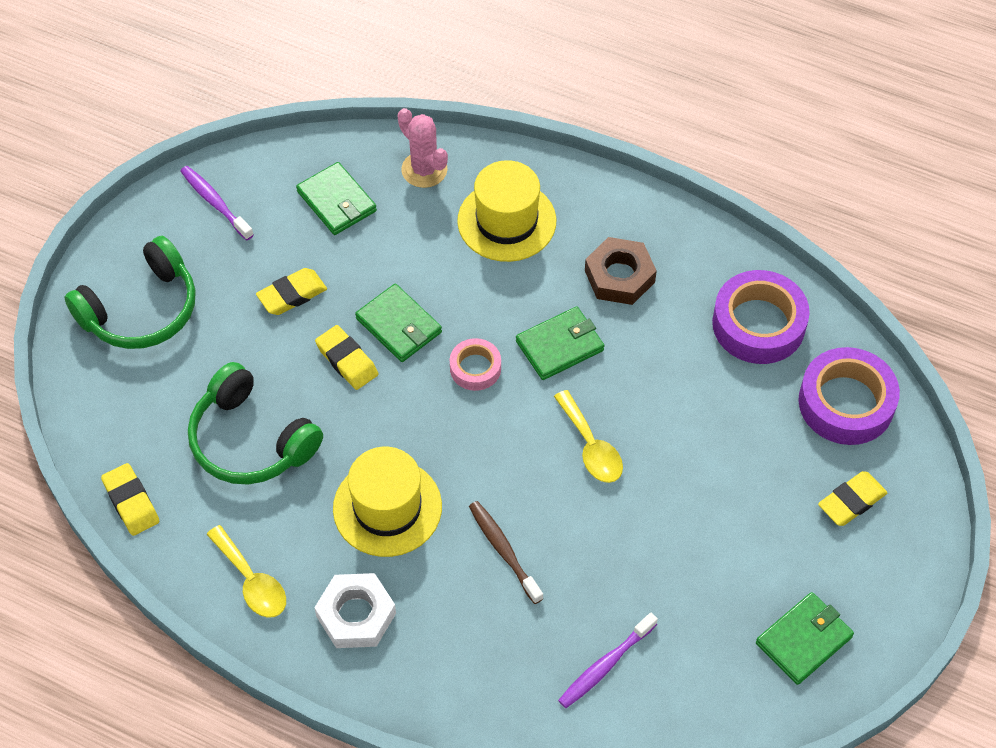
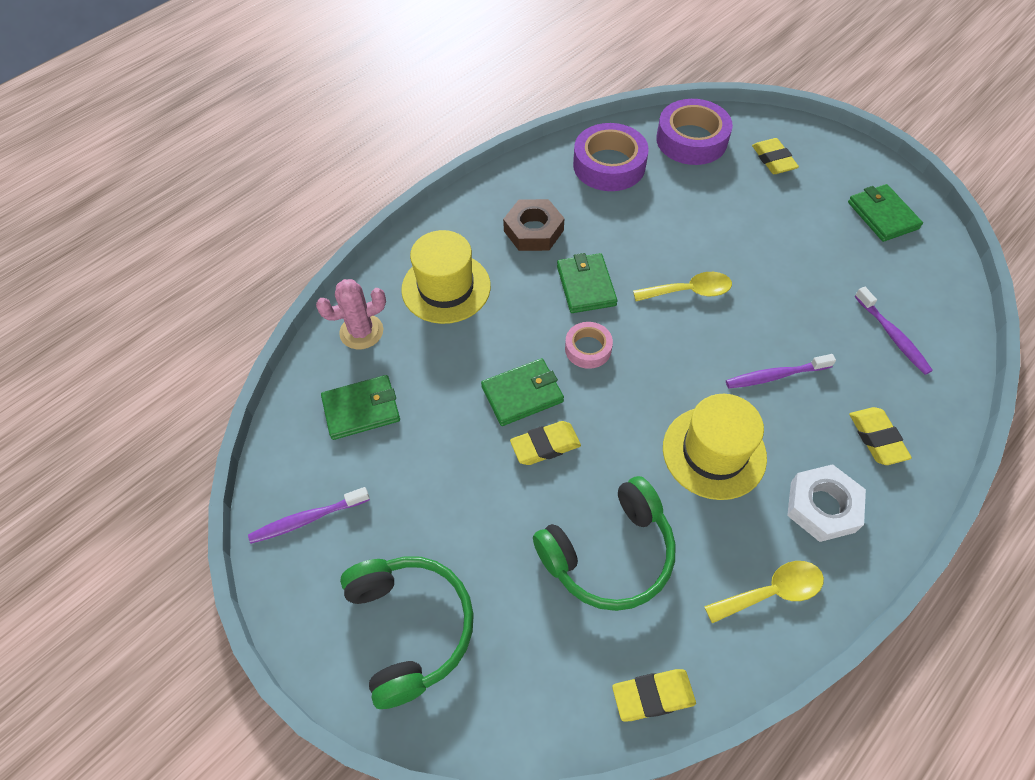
camera: 70 degrees left, 0 degrees up
(292, 295) = (452, 474): yellow eraser -> yellow eraser (877, 438)
(504, 551) = (776, 376): brown toothbrush -> purple toothbrush

